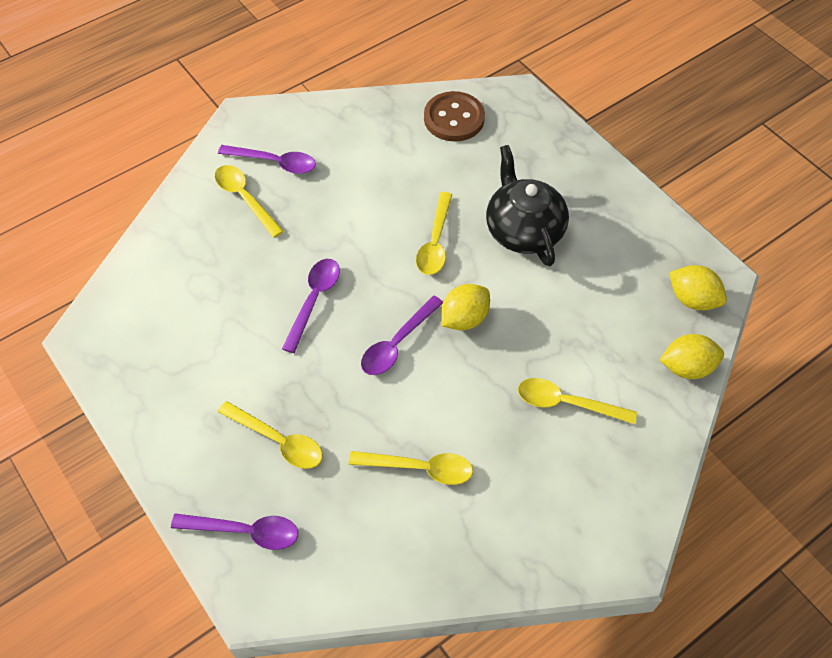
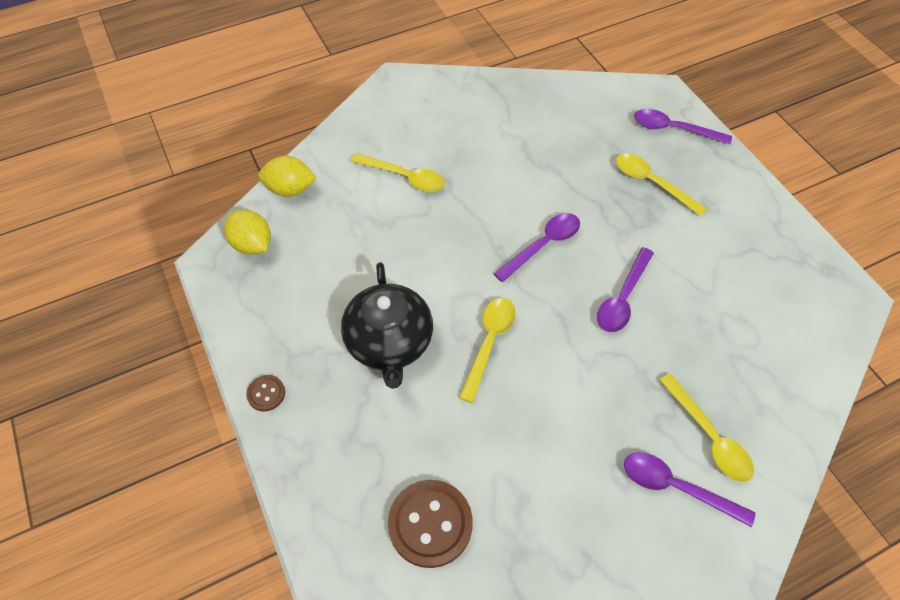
camera: 170 degrees left, 0 degrees up
(419, 468) = (536, 149): yellow spoon -> none
(464, 318) = (475, 258): yellow lemon -> none
(610, 178) = (266, 393): none -> brown button

